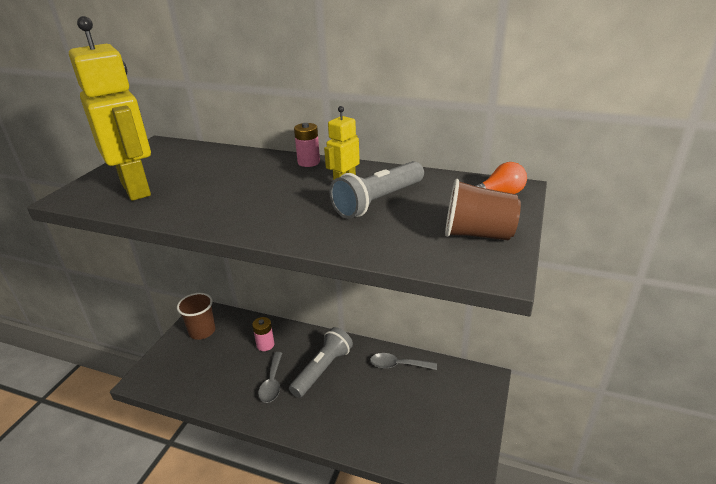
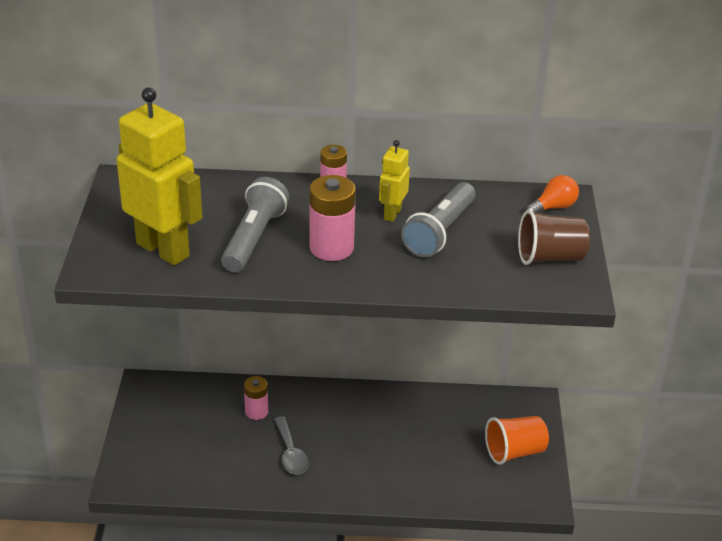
camera: 20 degrees left, 5 degrees up
(202, 331) = (161, 410): brown cup -> none
(271, 203) = (331, 248): none -> pink battery
(322, 369) = (343, 427): grey flashlight -> grey flashlight (254, 238)
(397, 365) = (430, 406): grey spoon -> none
(455, 420) = (514, 452): none -> orange cup

